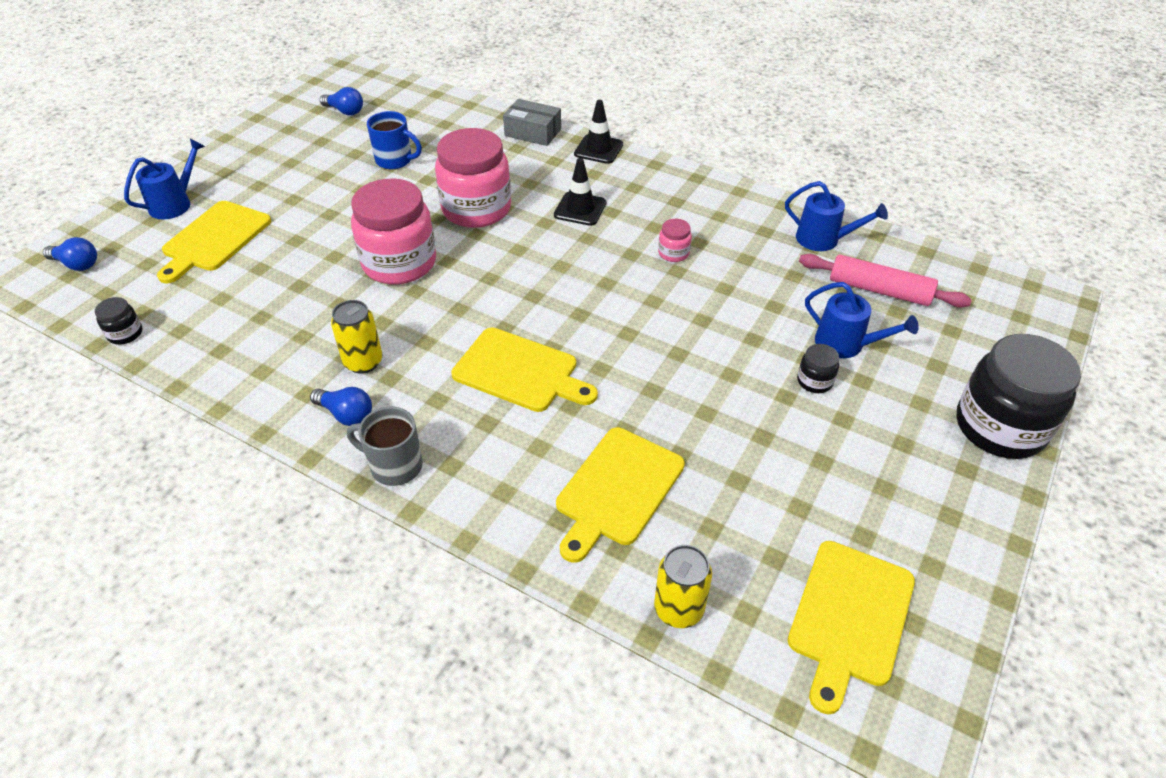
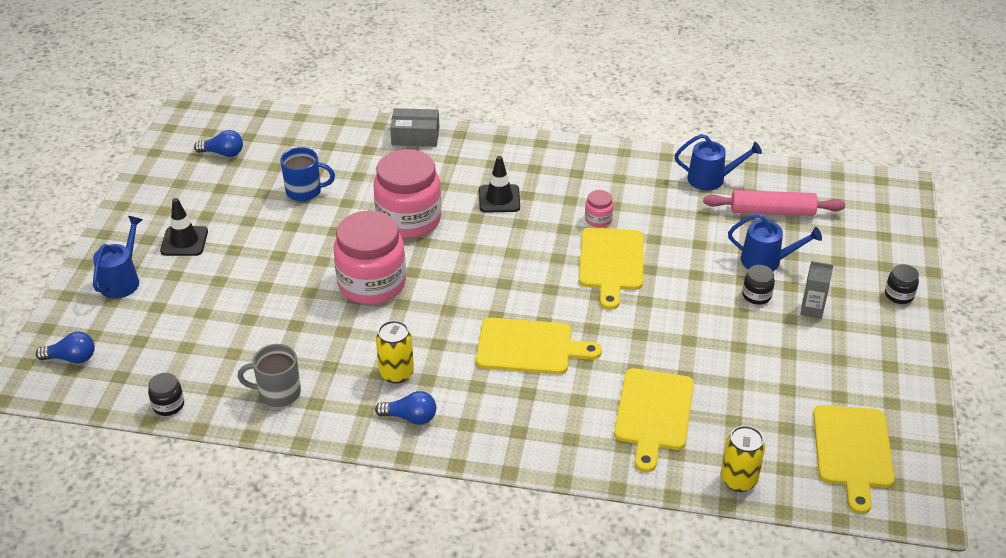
camera: 20 degrees left, 5 degrees down
(214, 239) = (186, 303): yellow cutting board -> yellow cutting board (611, 263)
(394, 466) = (475, 444): grey mug -> grey mug (278, 393)
(598, 149) = (484, 140): black traffic cone -> black traffic cone (184, 241)
(876, 416) = (812, 310): none -> grey carton
(999, 427) = (899, 295): black jar -> black jar, size x0.43

